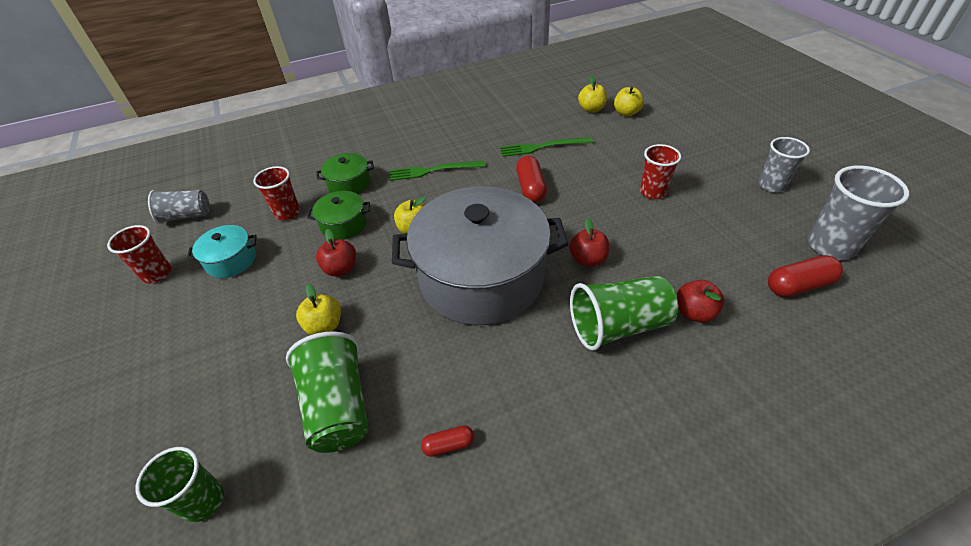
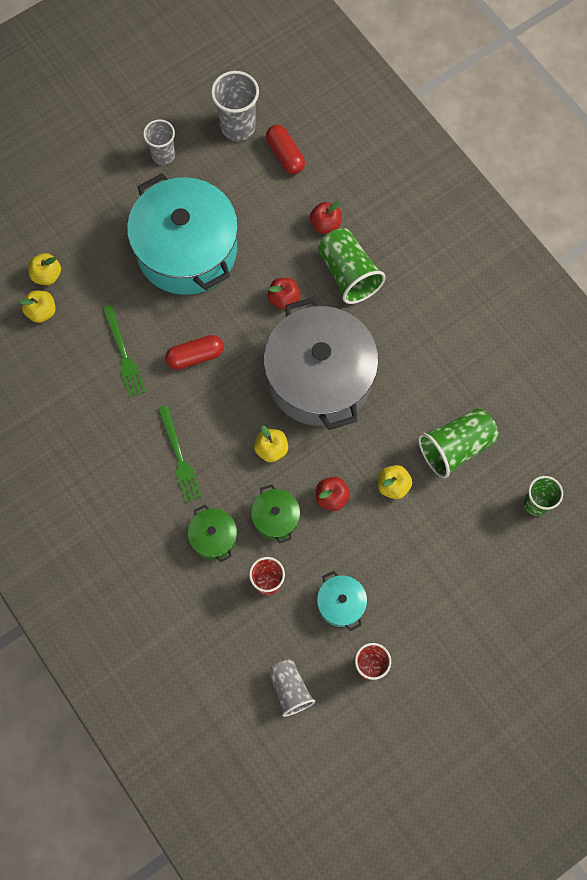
camera: 105 degrees left, 25 degrees up
(448, 445) = (464, 368): red capsule -> none
(652, 192) = (187, 250): red cup -> turquoise pot

